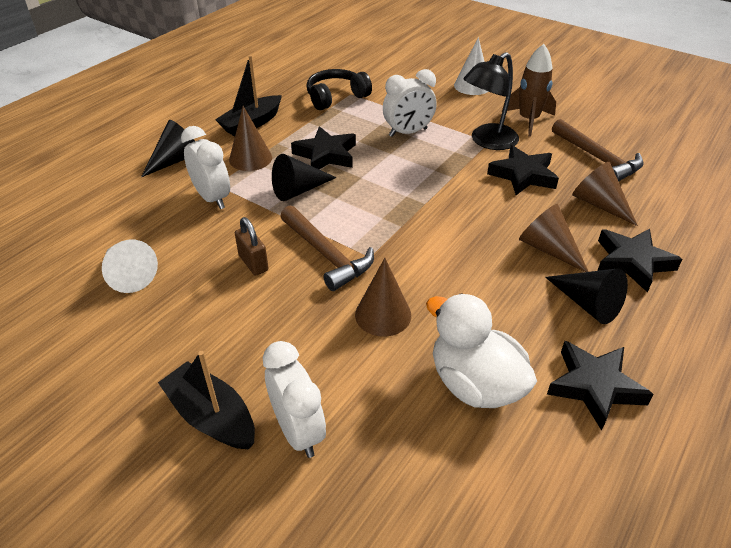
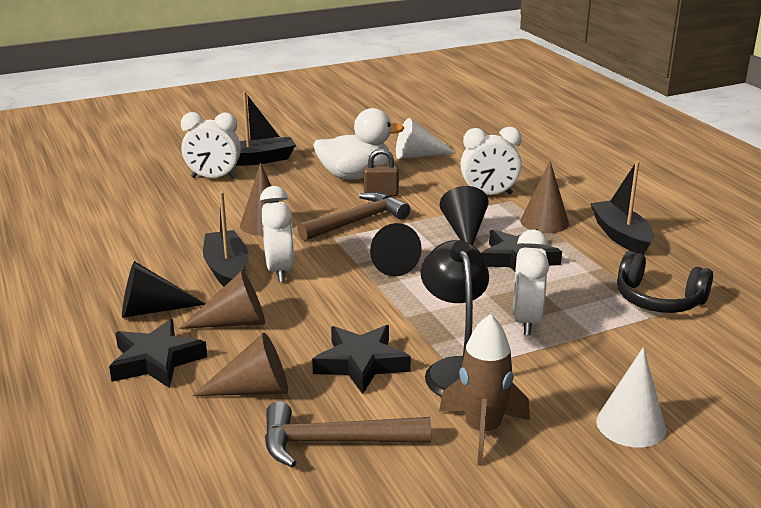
camera: 120 degrees right, 15 degrees down
(176, 160) = (570, 190): black cone -> black cone (390, 263)
(326, 255) = (357, 221): brown hammer -> brown hammer turned 150 degrees clockwise
(336, 97) = (658, 300): black headphones -> black headphones turned 120 degrees clockwise
(455, 262) = (279, 270): none -> white clock
(475, 384) = (161, 235): white duck -> white duck (355, 176)
(485, 294) = (227, 269): none -> black boat
(594, 386) = (90, 275): black star -> none

